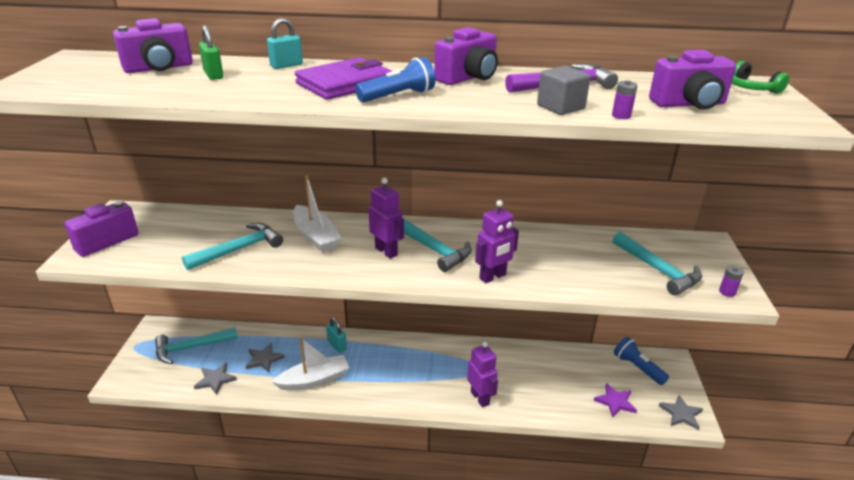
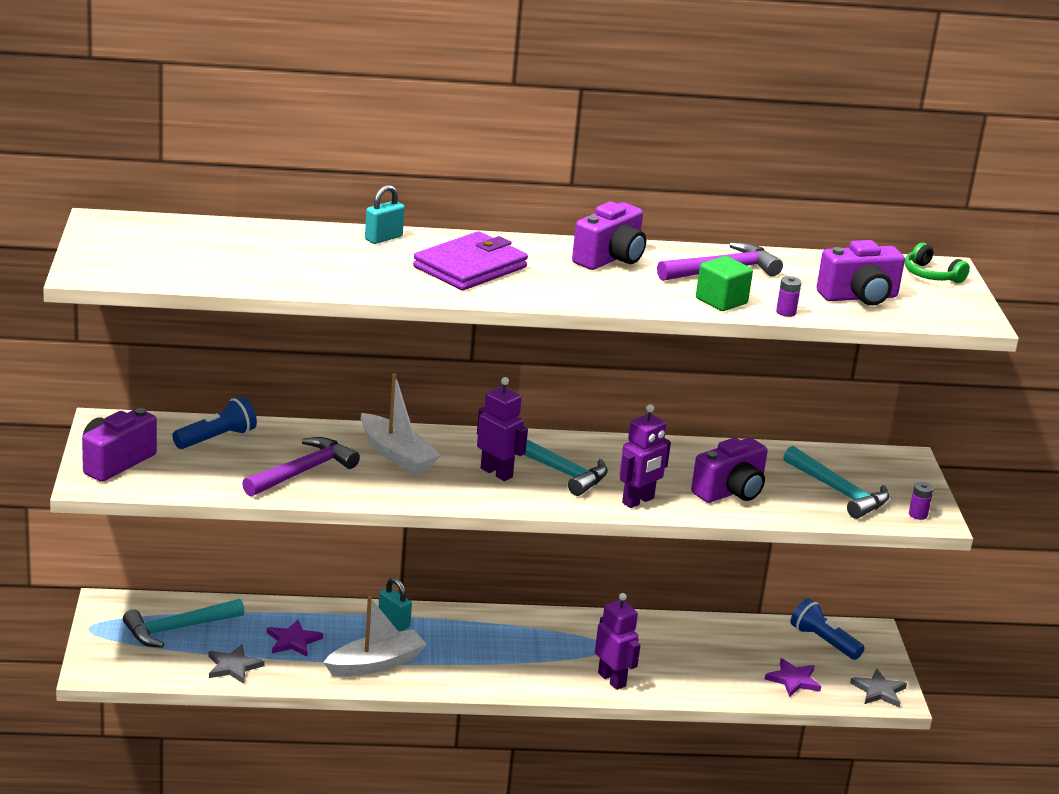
camera: 10 degrees left, 5 degrees down
(159, 68) = (230, 242): purple camera -> purple camera (730, 492)
(213, 75) = (306, 253): green padlock -> none
(239, 249) = (303, 472): turquoise hammer -> purple hammer
(264, 359) = (293, 641): grey star -> purple star
(398, 96) = (539, 286): blue flashlight -> blue flashlight (216, 438)
(560, 107) = (721, 301): grey cube -> green cube

